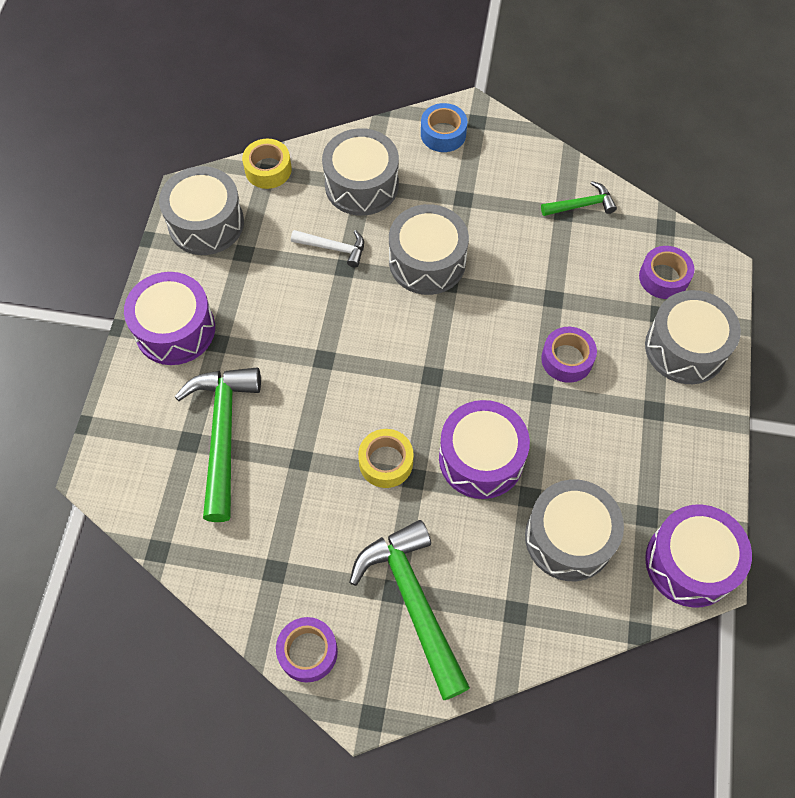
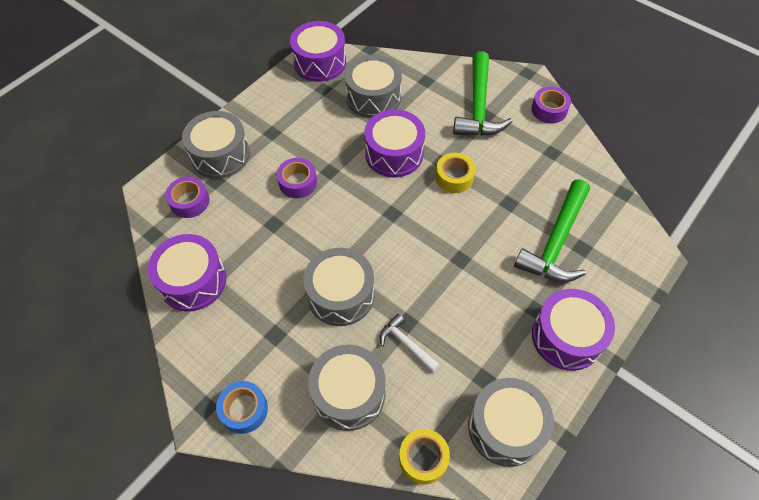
camera: 150 degrees left, 5 degrees down
(581, 205) = (193, 281): green hammer -> purple drum

